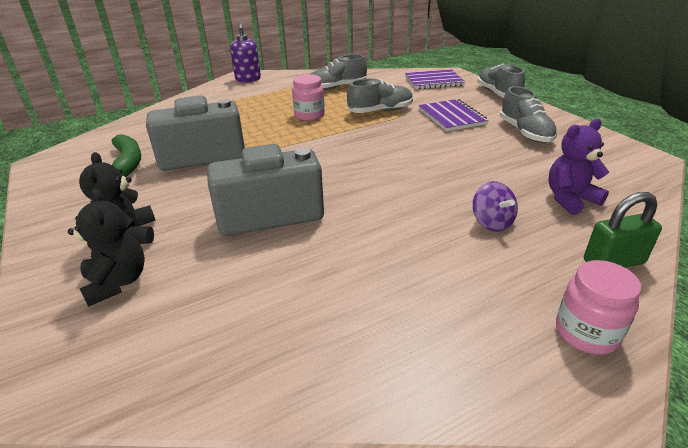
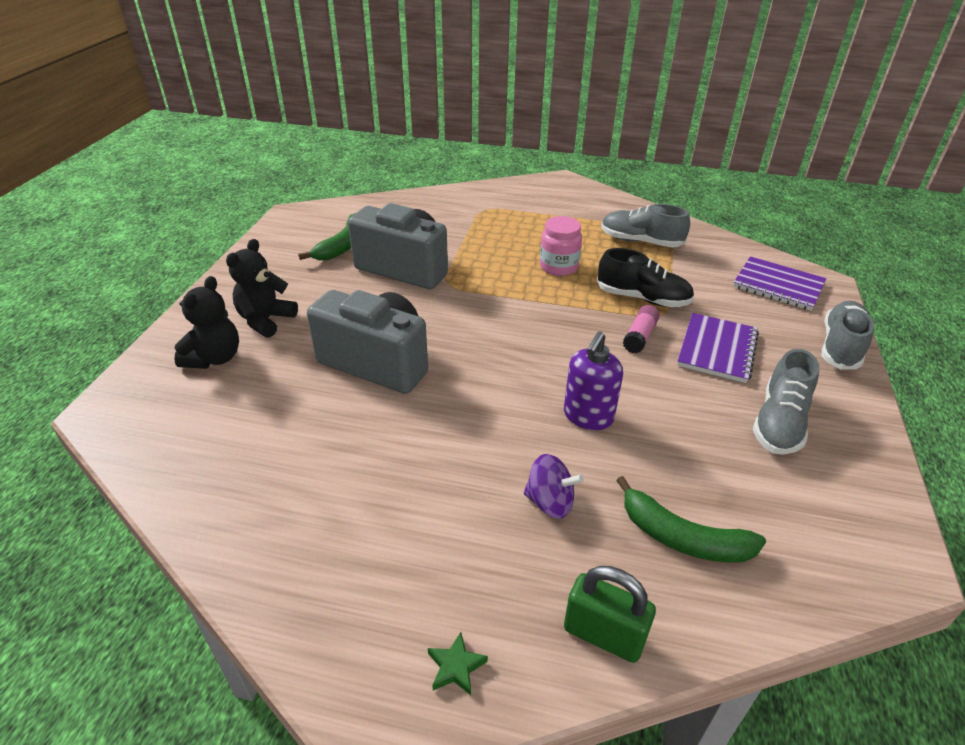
camera: 40 degrees right, 5 degrees up
(248, 79) = (561, 188): purple soap dispenser -> purple soap dispenser (588, 416)
(380, 111) = (642, 298): grey shoe -> black shoe
(407, 127) = (640, 336): none -> pink glue stick
(491, 222) = (550, 502): purple spinning top -> purple spinning top turned 90 degrees counterclockwise
(570, 199) = (683, 537): purple teddy bear -> green banana
(586, 333) = (456, 667): pink jar -> green star

